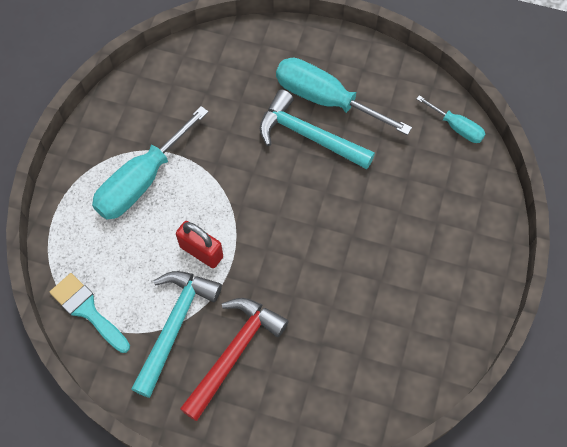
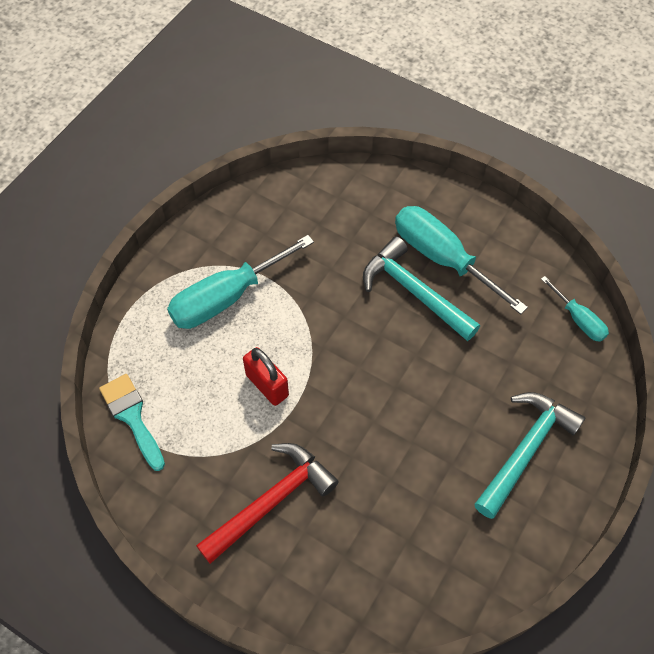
camera: 15 degrees right, 5 degrees down
(174, 325) = (217, 456): turquoise hammer -> turquoise hammer (525, 450)

